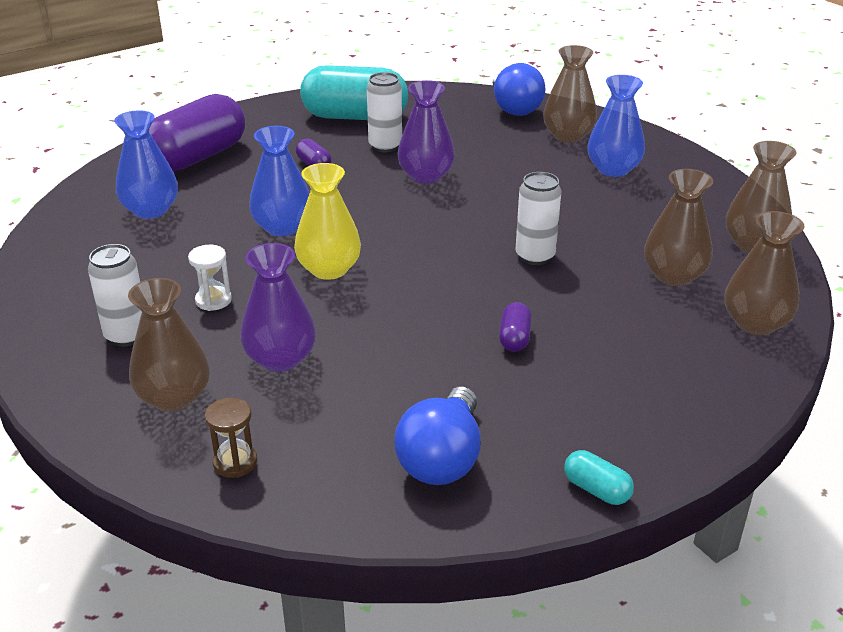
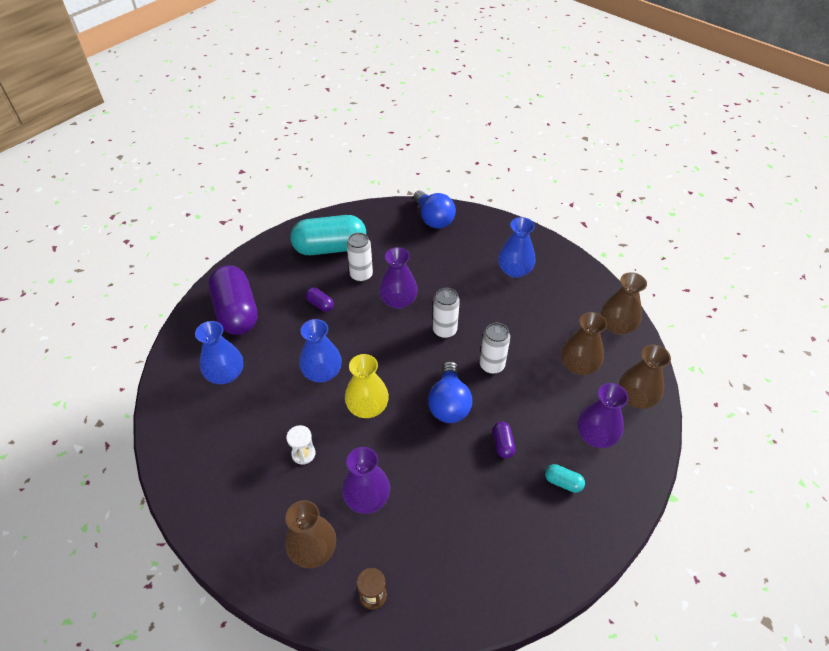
camera: 15 degrees left, 15 degrees up
(127, 335) = (259, 500): white can -> white can (444, 330)
(198, 157) = (236, 312): purple capsule -> purple capsule turned 45 degrees counterclockwise
(442, 459) = (493, 559): blue light bulb -> blue light bulb (449, 403)
(568, 135) = (476, 241): brown vase -> none
(596, 489) = (587, 560): turquoise capsule -> turquoise capsule (563, 482)
(670, 353) = (596, 435): none -> purple vase

